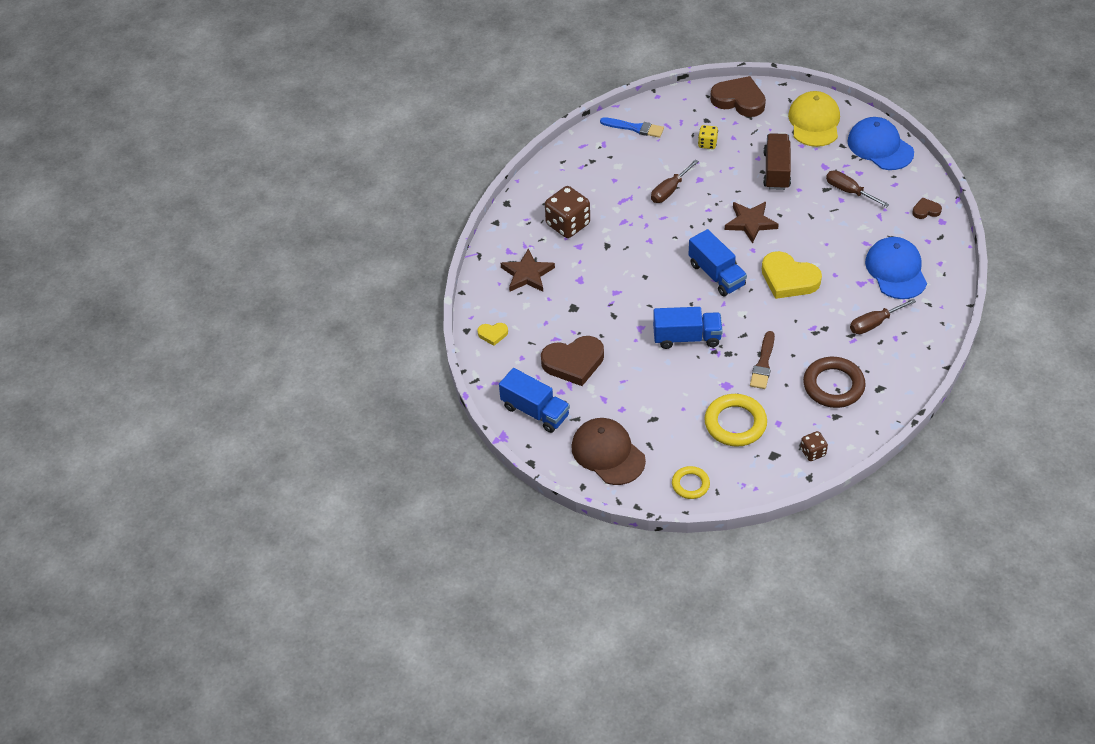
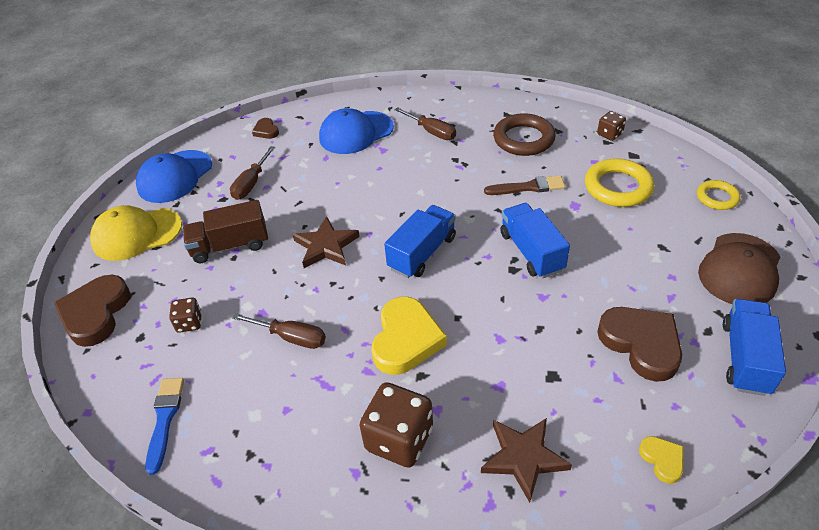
camera: 110 degrees left, 5 degrees down
(707, 143) = (189, 323): yellow dice -> brown dice
(788, 279) = (401, 197): yellow heart -> yellow heart (406, 339)

